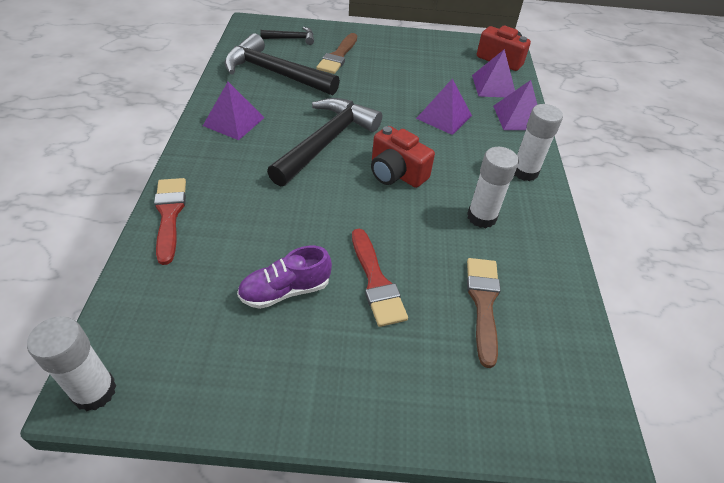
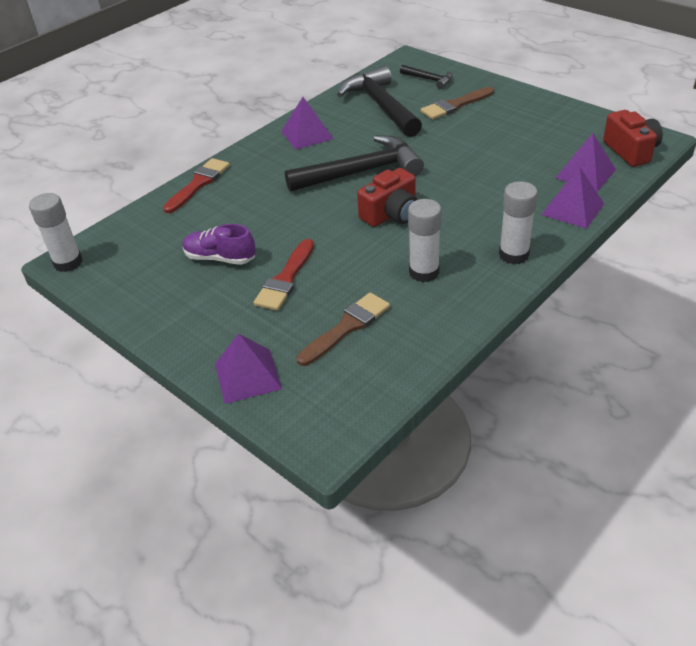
camera: 45 degrees right, 5 degrees down
(396, 173) = (391, 214): red camera -> red camera turned 120 degrees counterclockwise
(444, 117) = (493, 185): purple pyramid -> purple pyramid (248, 376)

